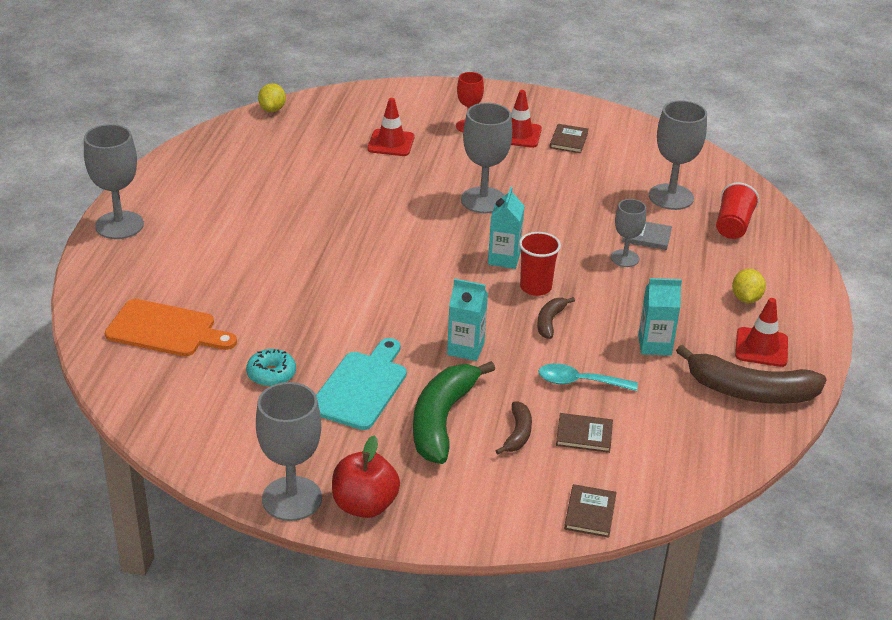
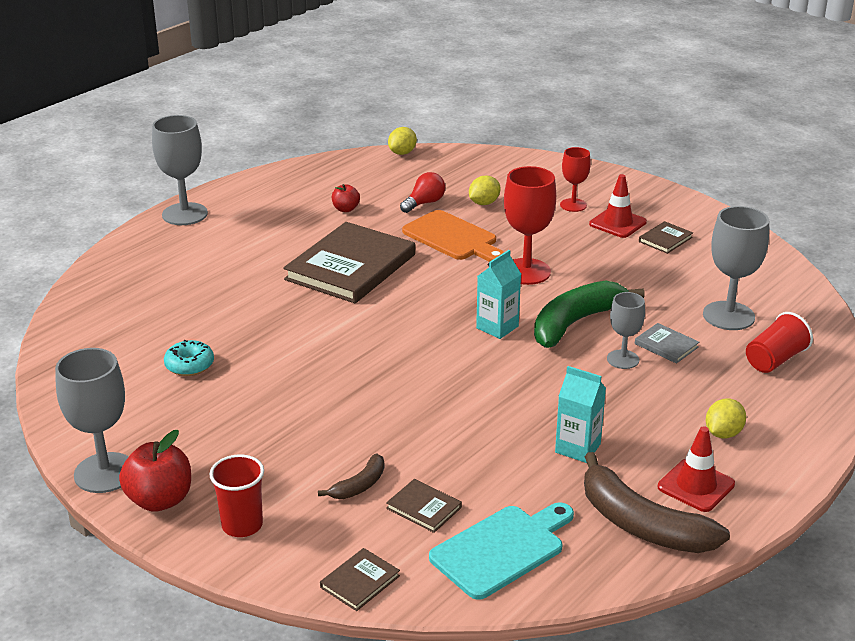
camera: 30 degrees right, 5 degrees down
(166, 330) = (140, 305): orange cutting board -> orange cutting board (453, 238)
(272, 180) = (345, 209): none -> red apple
(329, 237) = (350, 267): none -> brown book
(338, 156) = (424, 203): none -> red light bulb
(361, 387) = (256, 399): turquoise cutting board -> turquoise cutting board (502, 549)
(391, 143) = (484, 203): red traffic cone -> yellow lemon
(442, 420) = (300, 450): green banana -> green banana (575, 322)
(465, 348) = (383, 395): turquoise carton -> none
(483, 200) = (526, 272): grey goblet -> red goblet
(535, 287) = (504, 361): red cup -> red cup (242, 525)
(550, 321) = (489, 395): brown banana -> none
(579, 382) = (466, 458): turquoise spoon -> none

